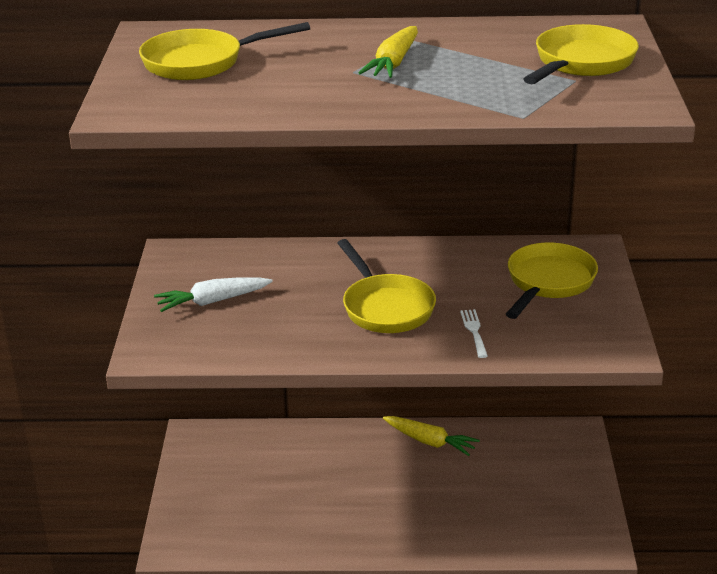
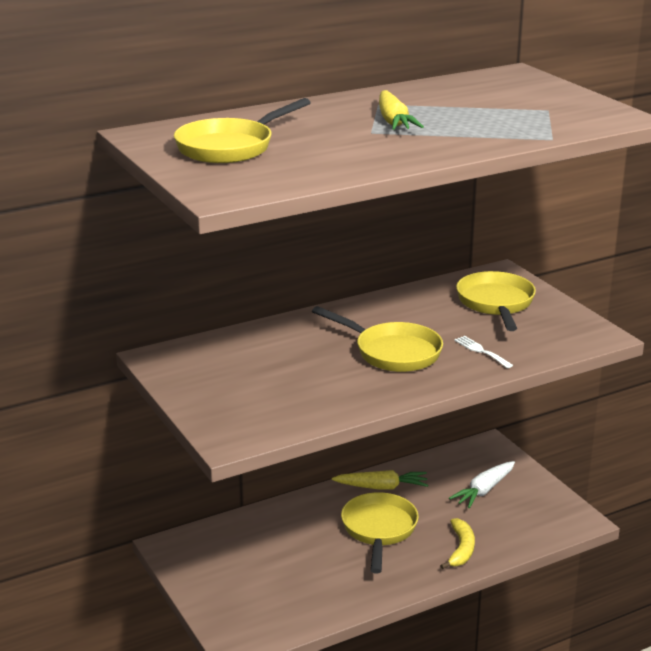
camera: 30 degrees left, 5 degrees down
(212, 301) = (240, 385): white carrot -> white carrot (484, 490)
(450, 532) = (461, 549): none -> yellow banana
(581, 63) = (533, 99): yellow pan -> yellow pan (379, 530)

